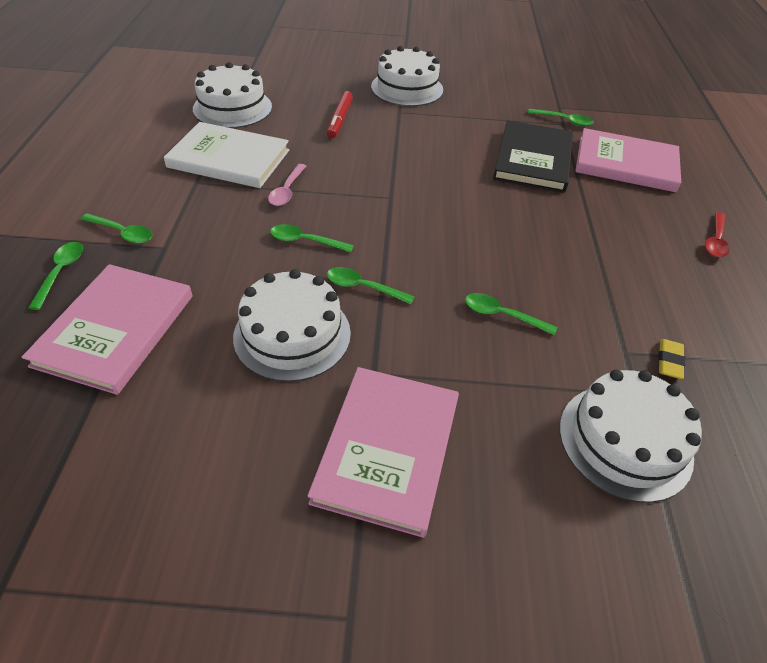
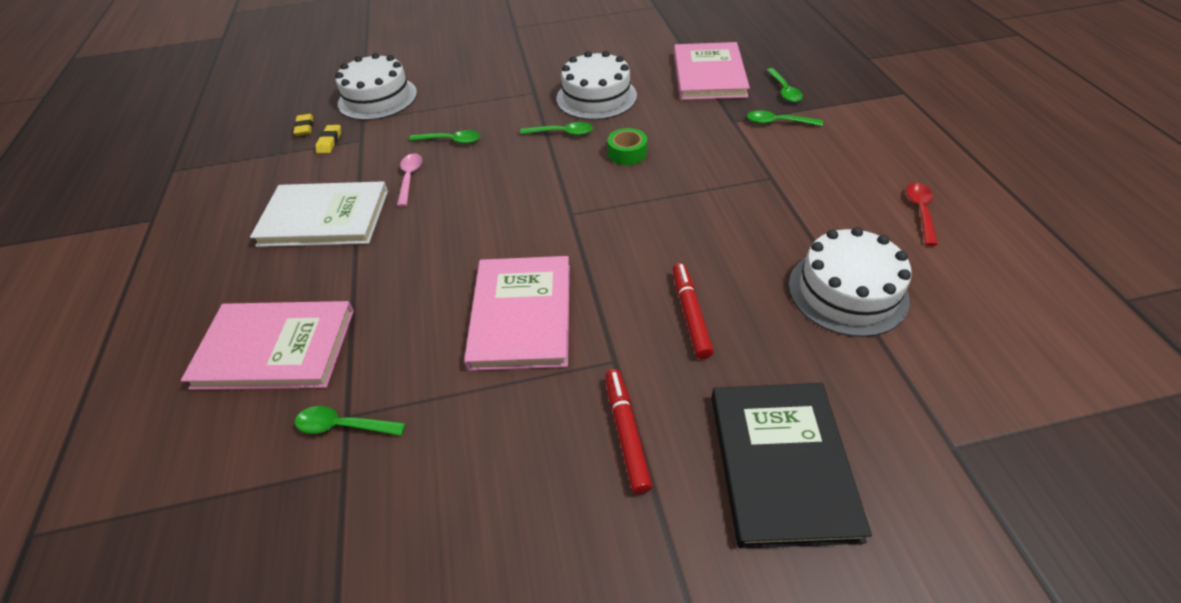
camera: 170 degrees right, 0 degrees up
(229, 159) = (769, 212): white book -> white book (324, 218)
(287, 190) = (678, 193): pink spoon -> pink spoon (410, 178)
(306, 241) = (627, 153): green spoon -> green tape
(388, 449) = (514, 68): pink book -> pink book (521, 315)
(407, 88) = (626, 433): white cake -> red marker
(533, 159) = (407, 317): black book -> black book (781, 464)
(715, 240) = (223, 255): red spoon -> red spoon (920, 212)
(722, 403) = (305, 127): none -> yellow eraser

